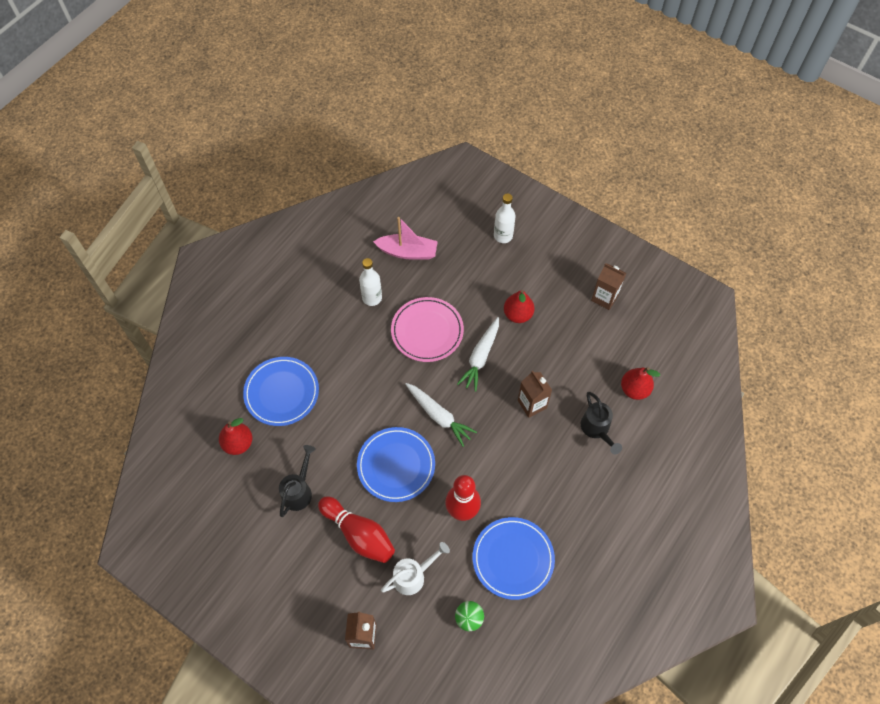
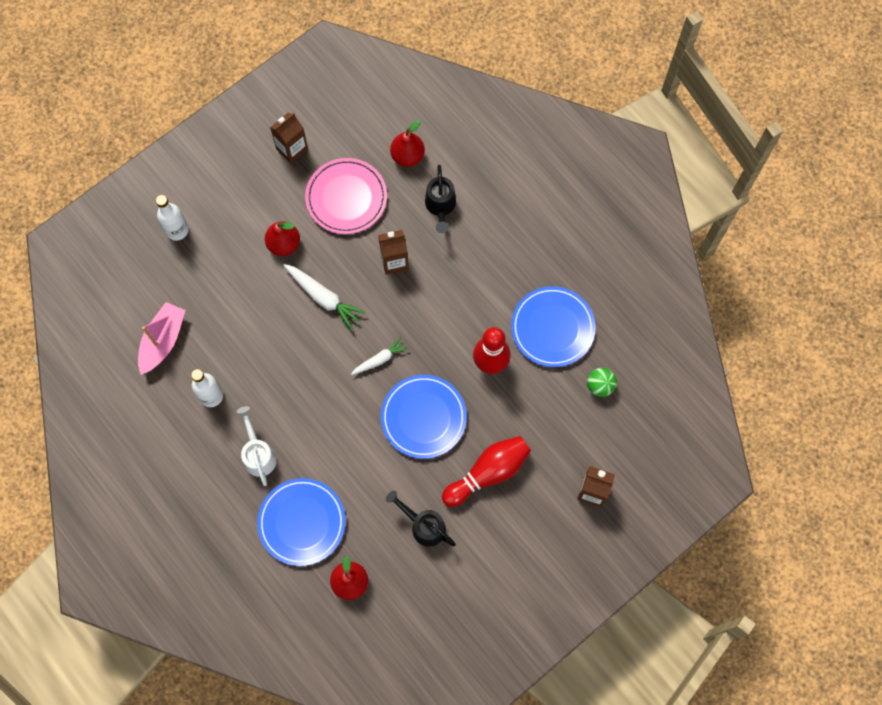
camera: 75 degrees left, 10 degrees up
(413, 576) = (545, 428): white watering can -> white watering can (258, 454)
(427, 331) = (274, 345): pink plate -> pink plate (346, 198)
(439, 416) = (380, 359): white carrot -> white carrot, size x0.64
(597, 429) = (440, 206): black watering can -> black watering can turned 90 degrees clockwise

